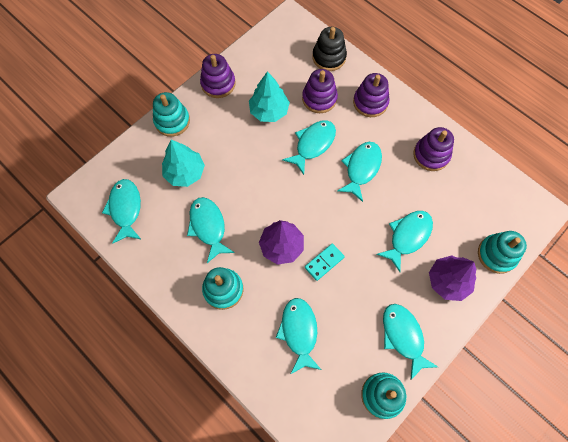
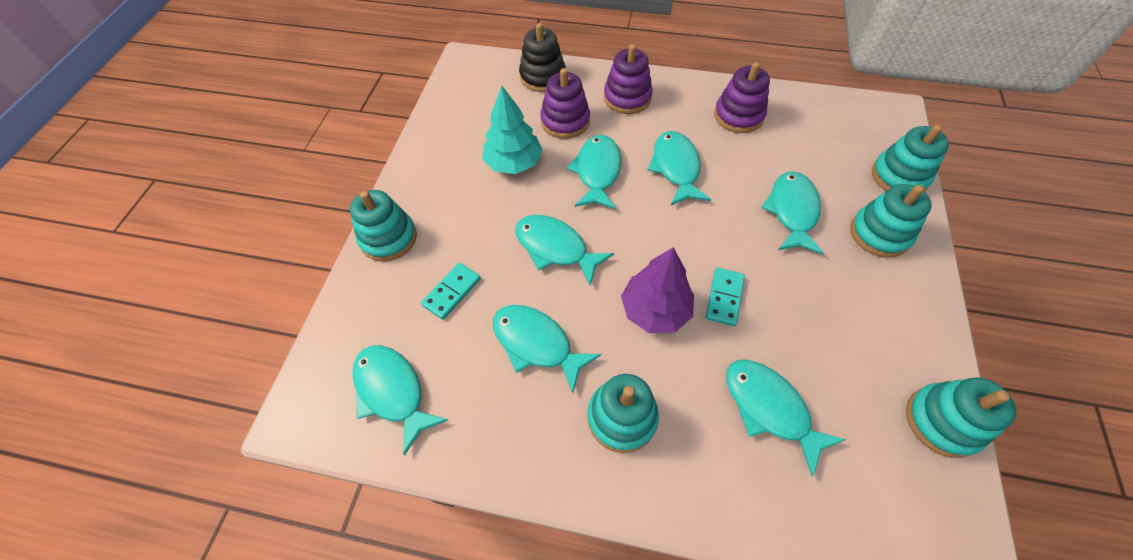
camera: 30 degrees left, 10 degrees down
(185, 173) = (452, 292): turquoise tree -> turquoise domino
(218, 84) = (423, 165): purple stacking toy -> none
(403, 336) = (894, 329): turquoise fish -> turquoise fish (555, 248)
(448, 281) = (879, 234): purple tree -> turquoise stacking toy

